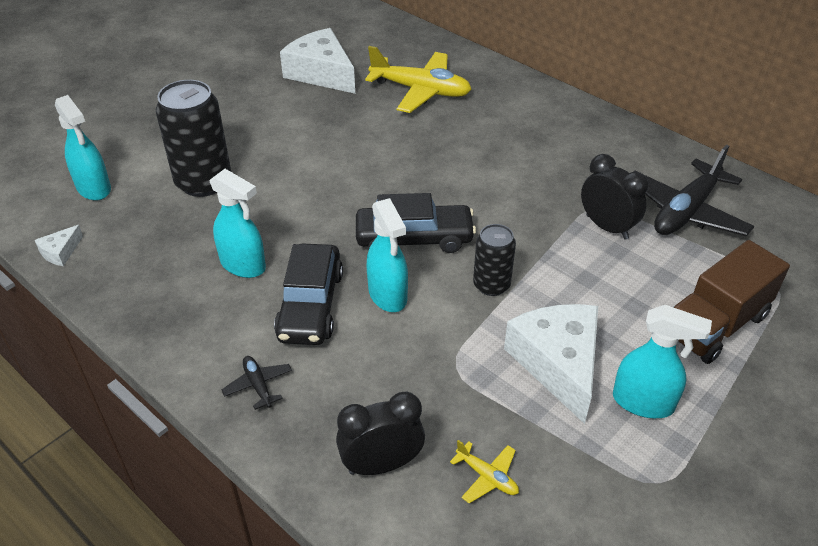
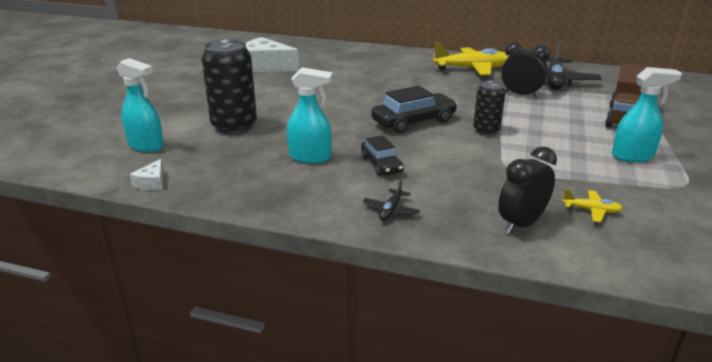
camera: 25 degrees left, 15 degrees down
(258, 385) = (391, 210): black plane -> black plane turned 105 degrees counterclockwise
(310, 305) = (381, 164): black car -> black car, size x0.62
(388, 295) = (428, 149): turquoise spray bottle -> none
(420, 91) = (341, 63): yellow plane -> yellow plane (472, 69)
(558, 363) = (566, 153): white cheese -> none

